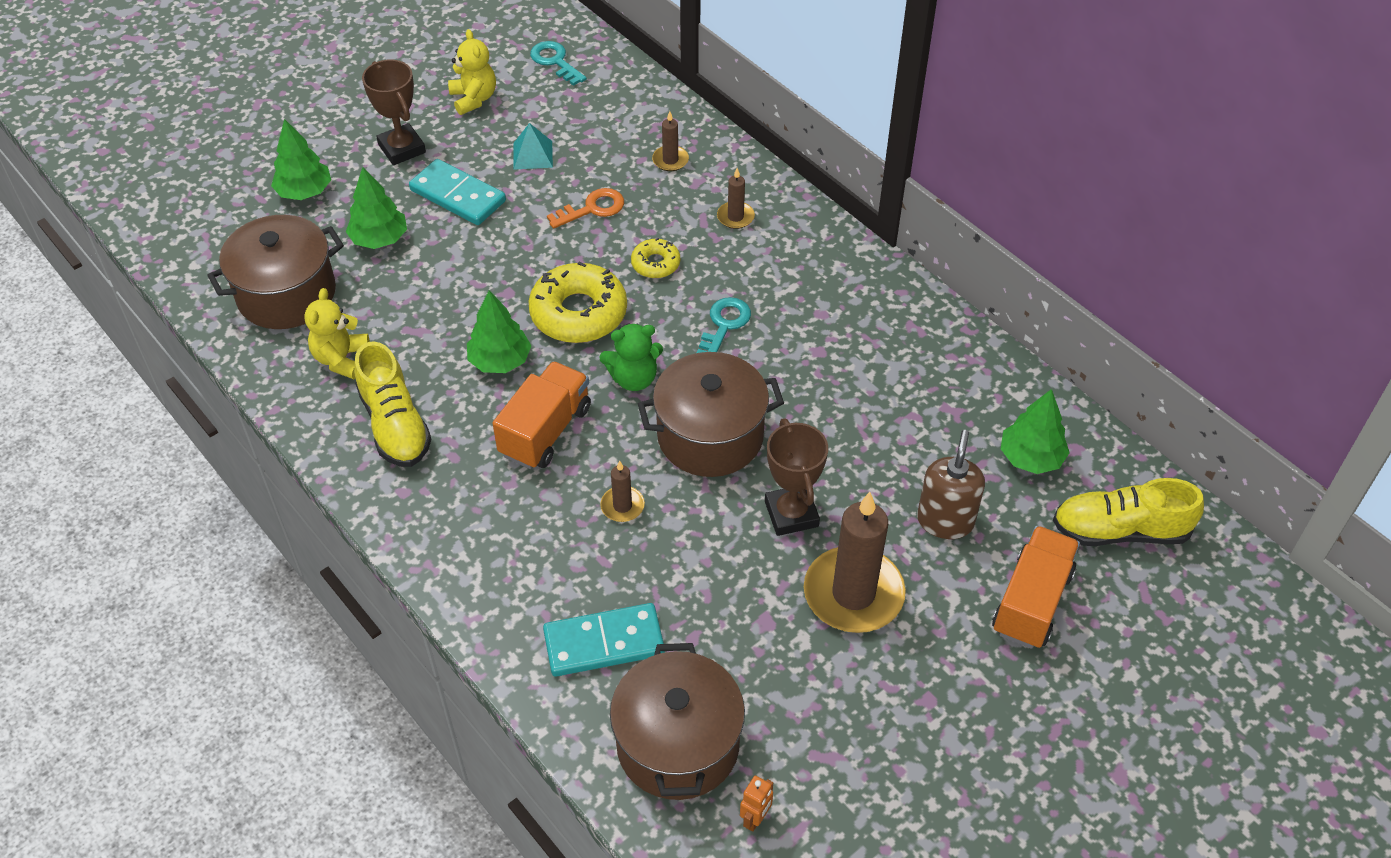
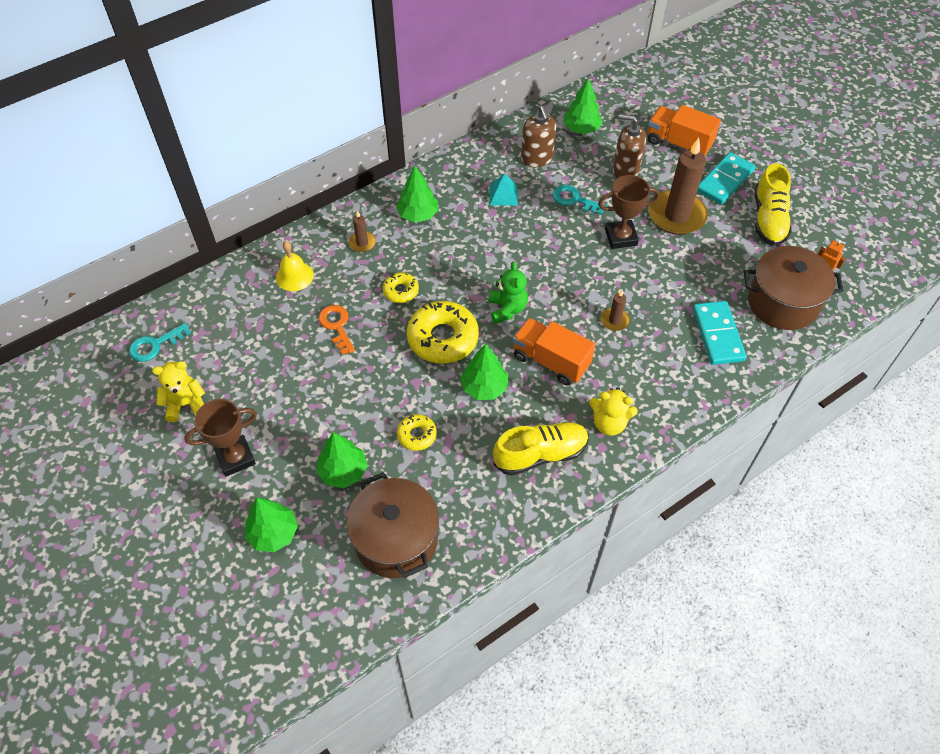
camera: 85 degrees left, 5 degrees up
(341, 359) = (472, 494): yellow teddy bear -> yellow teddy bear (609, 423)
(427, 300) = (417, 435): none -> yellow donut
(457, 196) = (303, 415): turquoise domino -> turquoise domino (725, 181)
(533, 155) = (267, 363): turquoise pyramid -> turquoise pyramid (503, 195)
(670, 160) = (294, 276): brown candle -> yellow bell
(710, 436) = (559, 271): brown pot -> none
(724, 325) = (464, 257): turquoise key -> turquoise key (574, 199)
(798, 269) = (418, 214): none -> green tree
(944, 400) = (537, 158): none -> brown soap dispenser
(1120, 530) = (631, 103): yellow shoe -> yellow shoe (768, 219)

